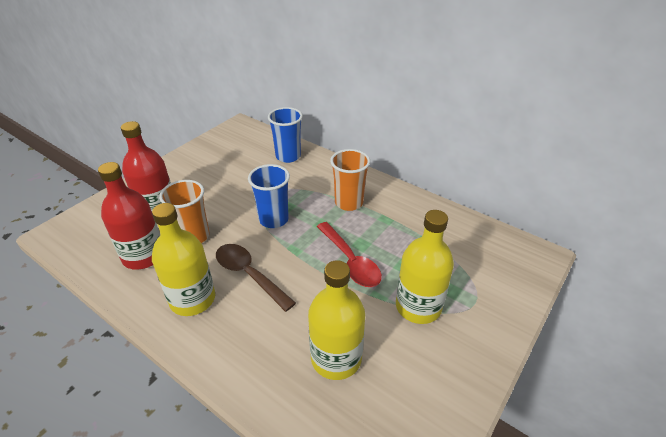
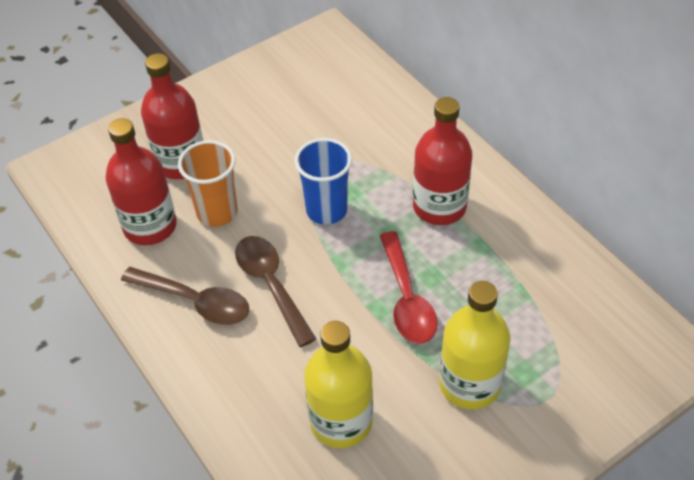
camera: 20 degrees right, 10 degrees up
(192, 299) = (195, 301): yellow bottle -> brown spoon
(288, 156) = (380, 106): blue cup -> none
(349, 203) = (439, 207): orange cup -> red bottle

